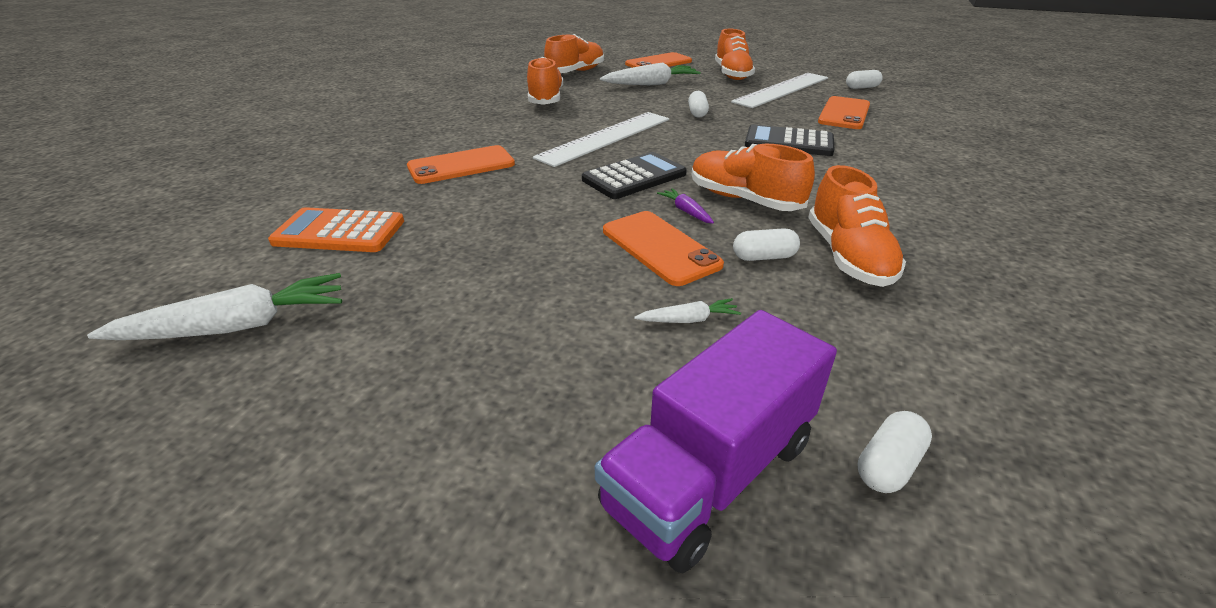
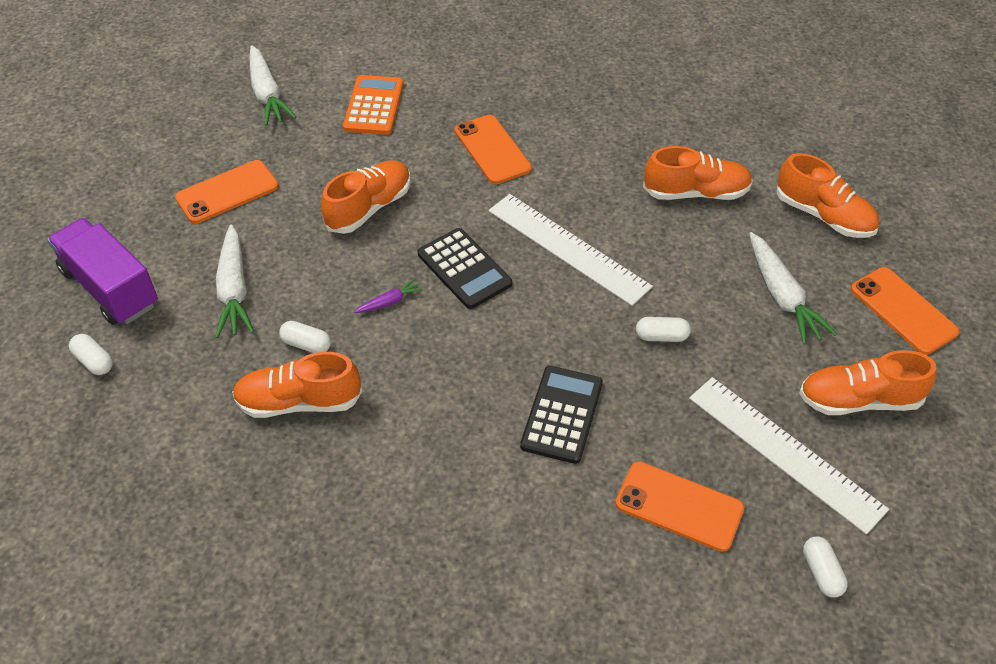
camera: 90 degrees right, 15 degrees up
(660, 247) = (329, 281): orange phone -> orange phone (227, 192)
(688, 320) = (234, 290): white carrot -> white carrot, size x2.05
(744, 200) = (410, 347): orange shoe -> orange shoe (369, 208)
(764, 257) = (306, 344): white capsule -> white capsule turned 60 degrees counterclockwise

